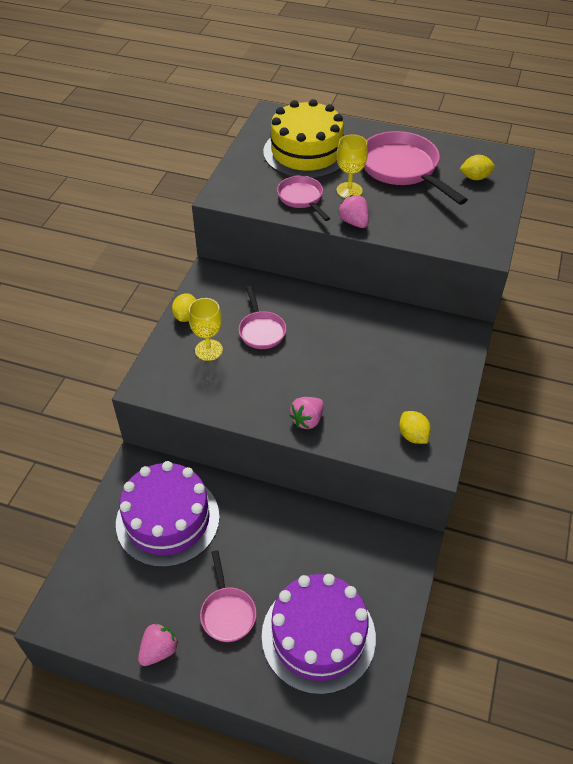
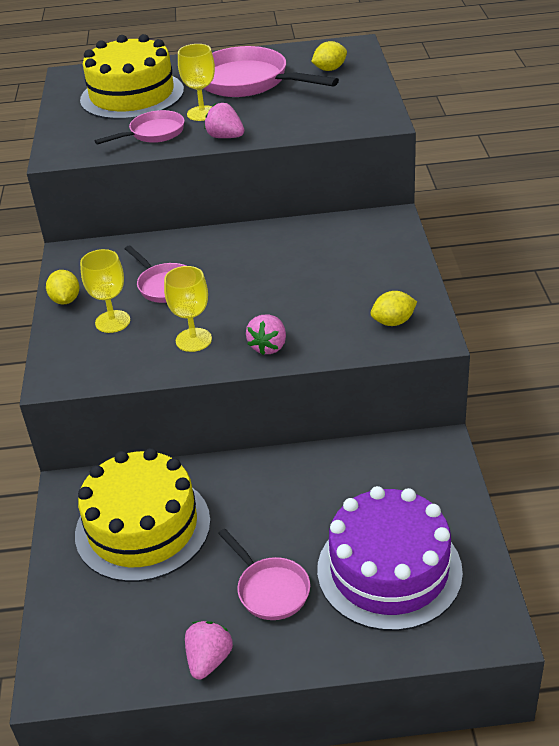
camera: 20 degrees left, 10 degrees down
(167, 519) = (143, 527): purple cake -> yellow cake
(256, 391) = (193, 340): none -> yellow goblet
(302, 198) = (153, 133): pink pan -> pink pan turned 105 degrees clockwise
(413, 436) = (393, 322): yellow lemon -> yellow lemon turned 60 degrees counterclockwise

